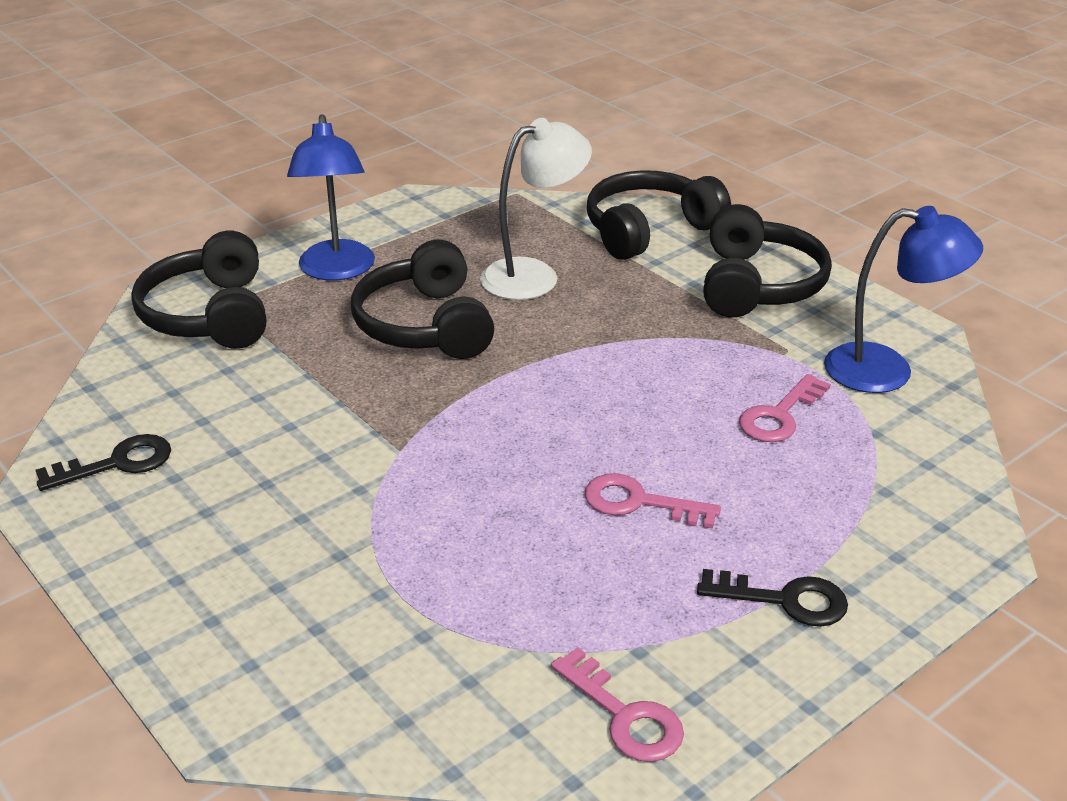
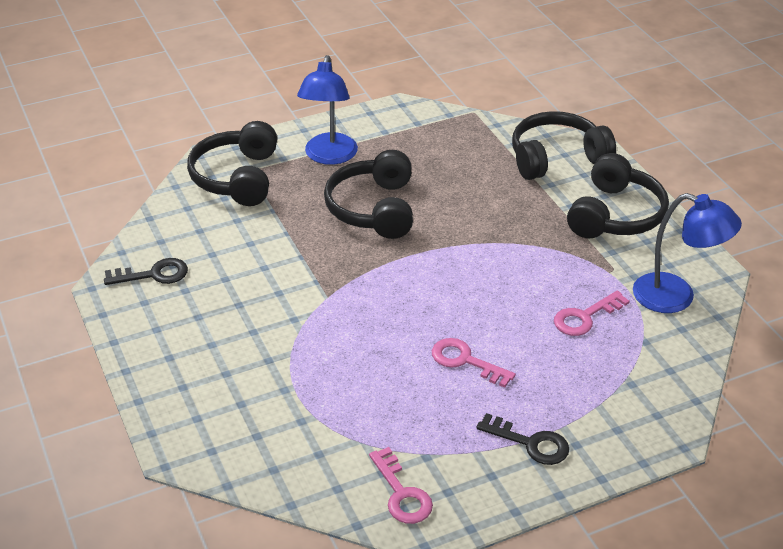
camera: 15 degrees right, 5 degrees up
(534, 275) = (461, 181): white lamp -> none

